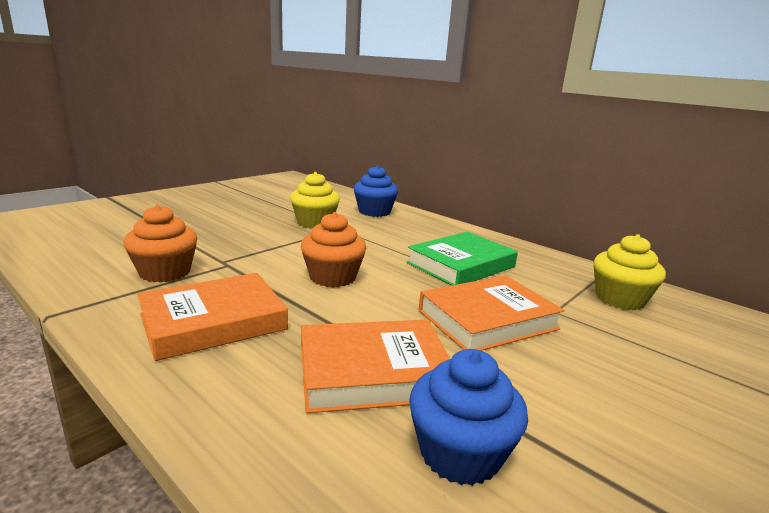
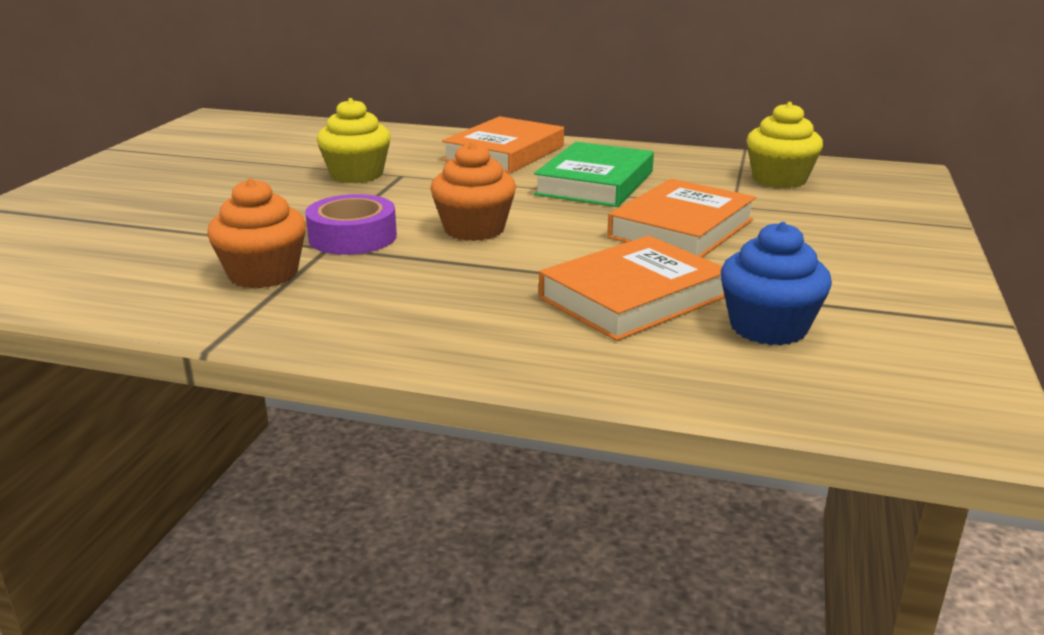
camera: 25 degrees left, 5 degrees up
(213, 322) = (412, 303): orange book -> orange book (504, 153)
(252, 262) = (352, 237): none -> purple tape
(374, 212) = (413, 144): blue cupcake -> none

